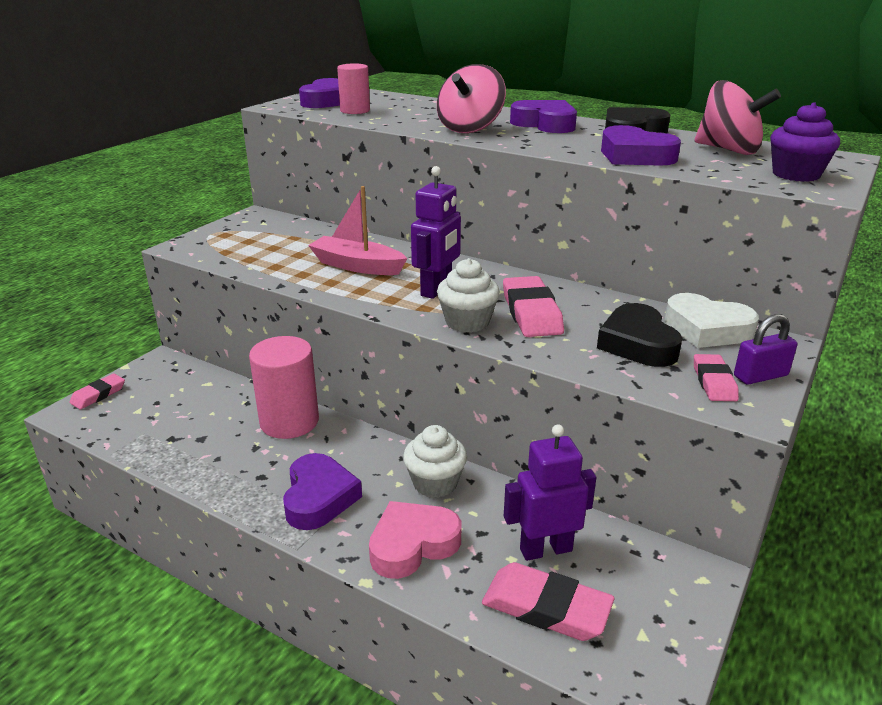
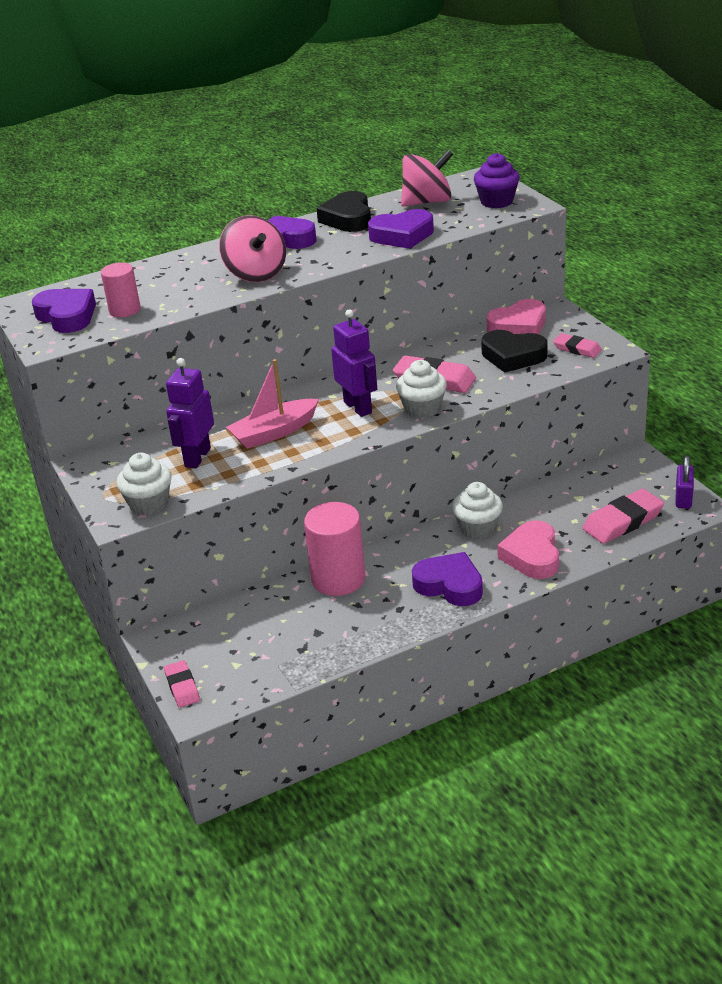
camera: 55 degrees left, 5 degrees up
(209, 251) = (149, 504): none -> white cupcake
(545, 549) = (577, 504): purple robot -> purple robot (197, 457)
(707, 329) = (518, 326): white heart -> pink heart
(760, 376) = (584, 332): purple padlock -> purple padlock (683, 498)

